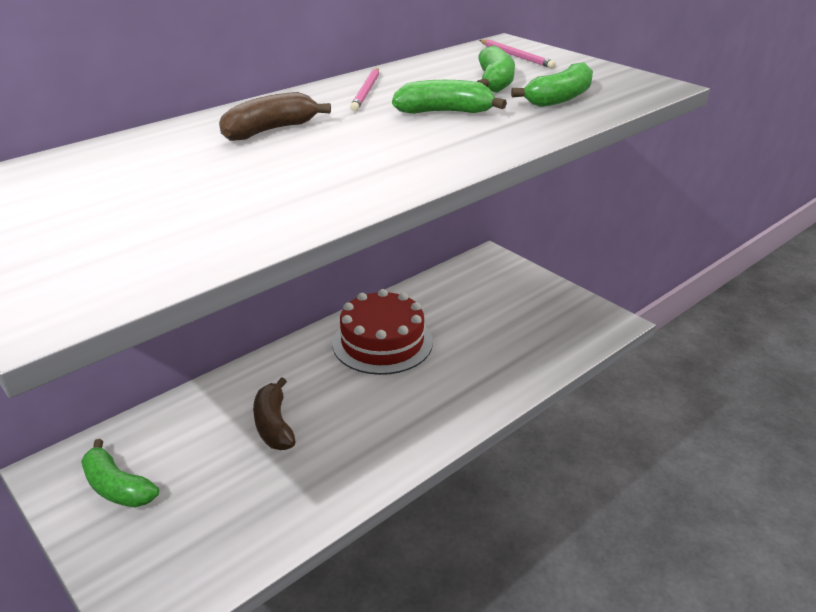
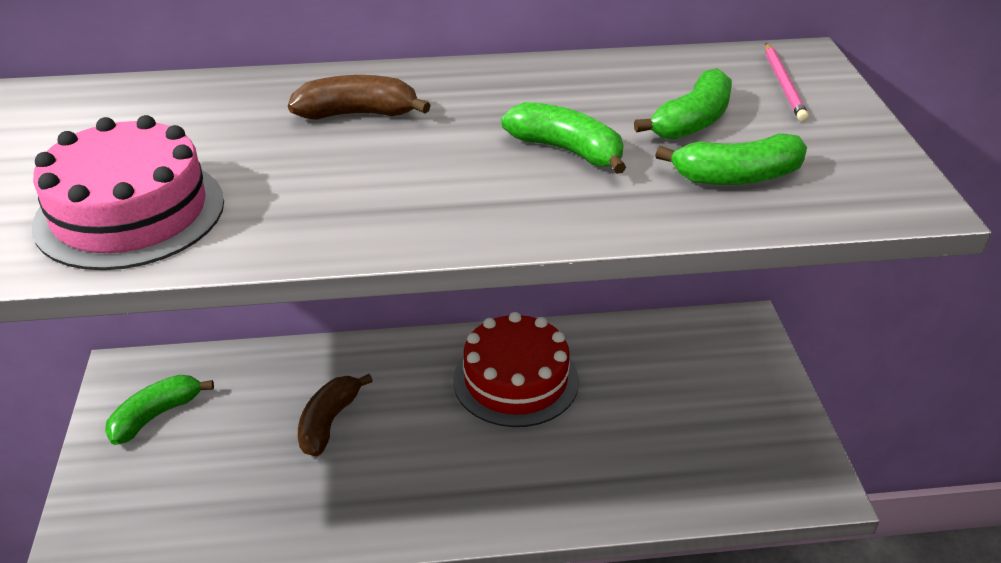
camera: 35 degrees right, 5 degrees up
(117, 487) = (156, 416): green banana -> green banana turned 60 degrees clockwise
(177, 229) = (130, 213): none -> pink cake
(366, 92) = (524, 88): pink pencil -> none

